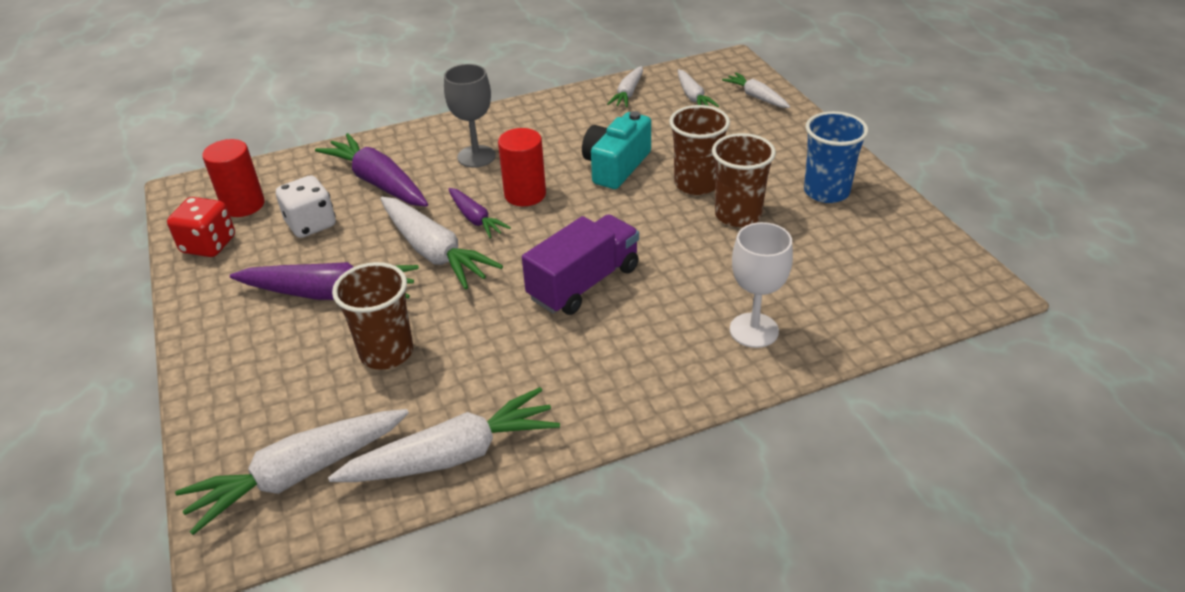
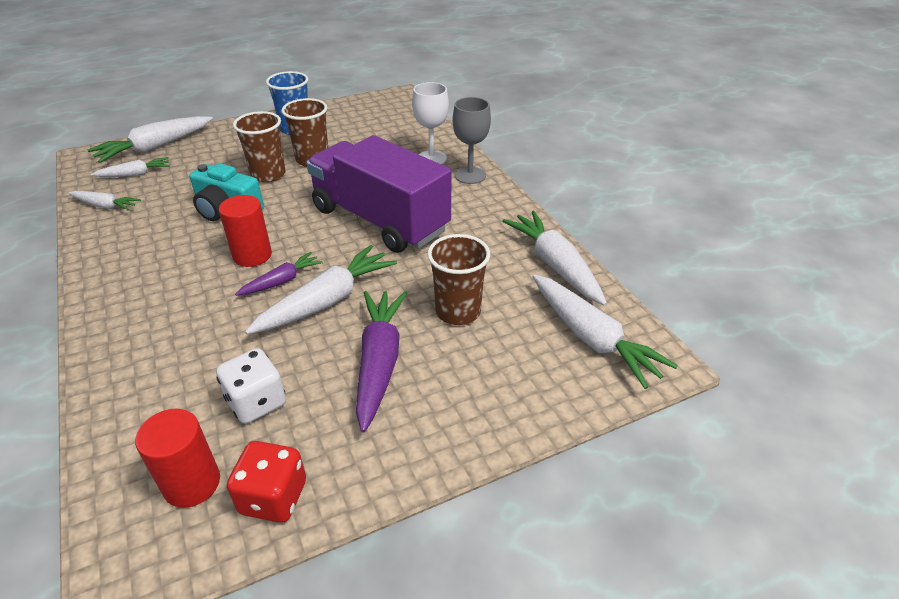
camera: 95 degrees left, 0 degrees up
(378, 182) = (190, 359): purple carrot -> none
(476, 156) = (172, 291): grey goblet -> grey goblet (470, 175)
(584, 283) = (380, 220): purple truck -> purple truck, size x1.60
(756, 97) = (155, 147): white carrot -> white carrot, size x1.77

